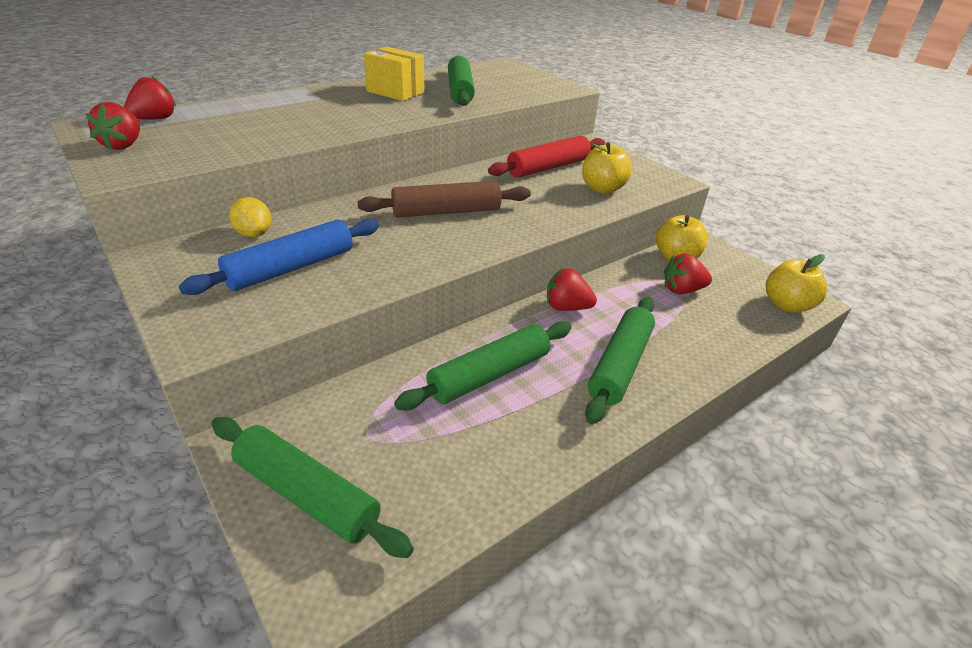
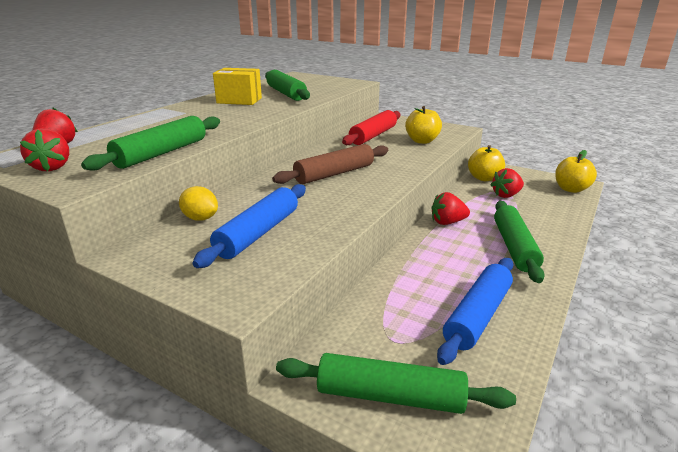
camera: 20 degrees left, 10 degrees down
(486, 438) = (477, 316): none -> blue rolling pin
(489, 375) = (439, 276): green rolling pin -> green rolling pin (162, 153)

